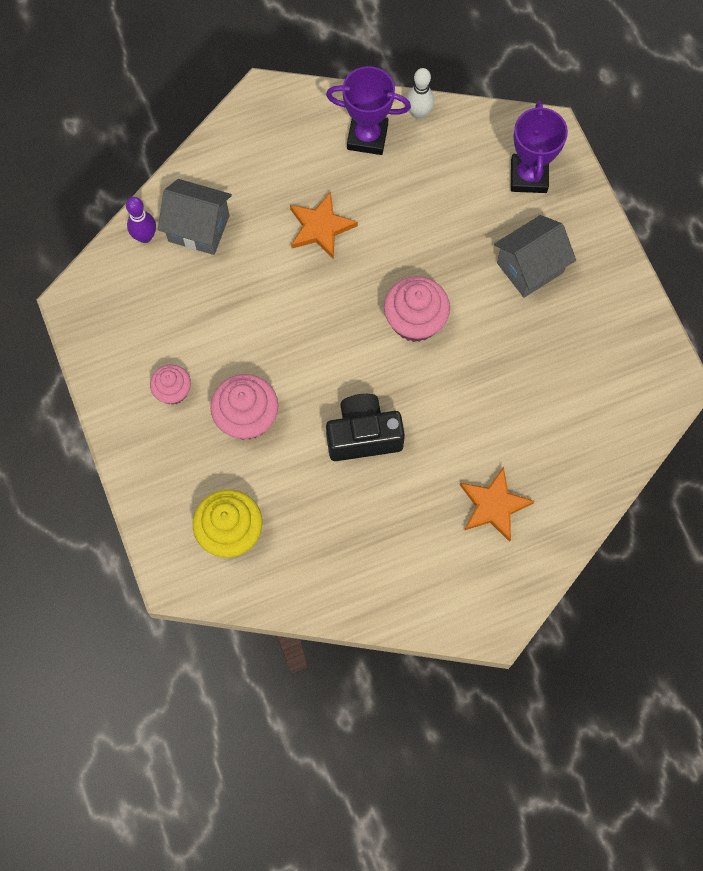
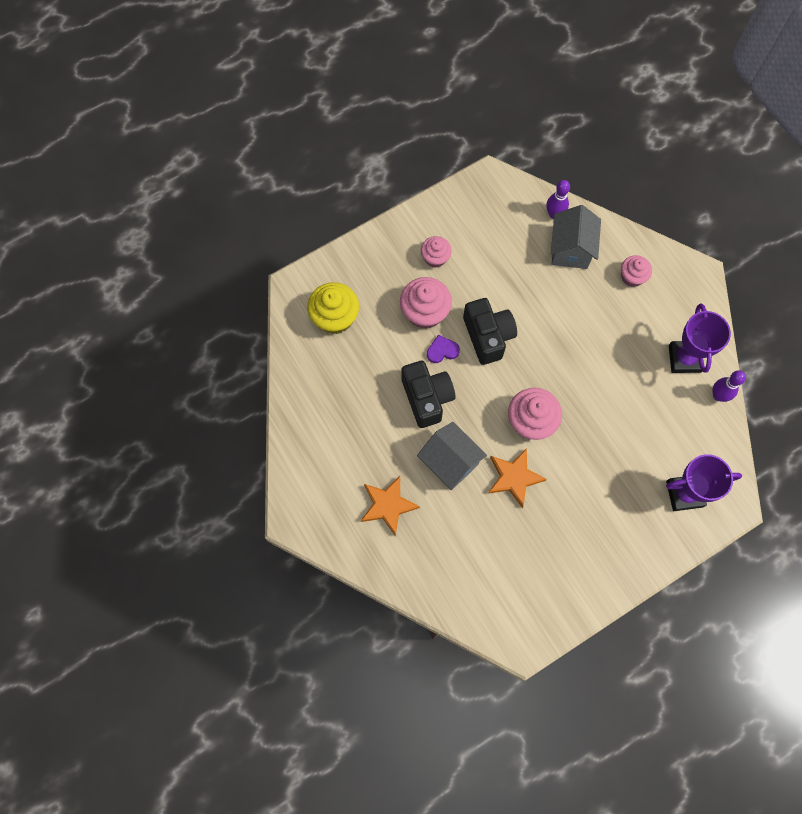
camera: 80 degrees right, 0 degrees up
(251, 168) = (632, 277): none -> pink cupcake
(295, 348) = (488, 336): none -> black camera
(303, 406) = (442, 350): none -> purple heart
(320, 227) = (594, 337): orange star -> orange star (514, 477)
(419, 113) = (718, 395): white bowling pin -> purple bowling pin
(530, 267) = (599, 506): grey house -> grey house (450, 462)

